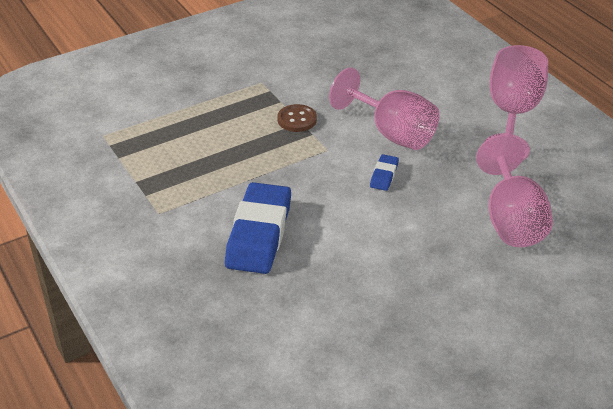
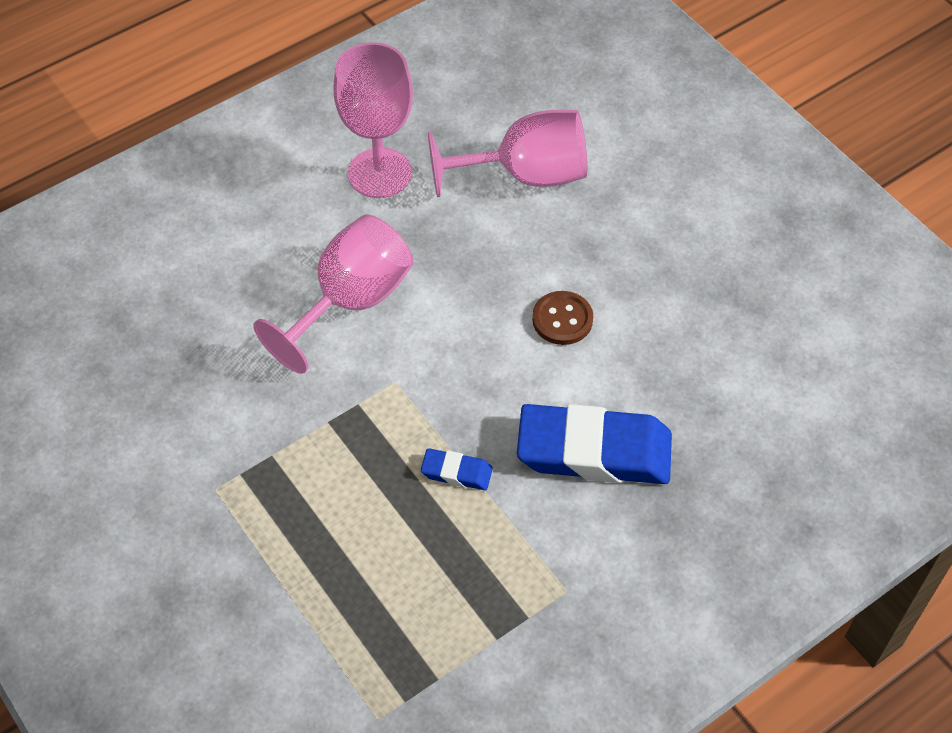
camera: 95 degrees left, 15 degrees up
(297, 119) = (322, 427): brown button -> brown button (562, 319)
(384, 175) = (450, 309): blue eraser -> blue eraser (456, 472)

